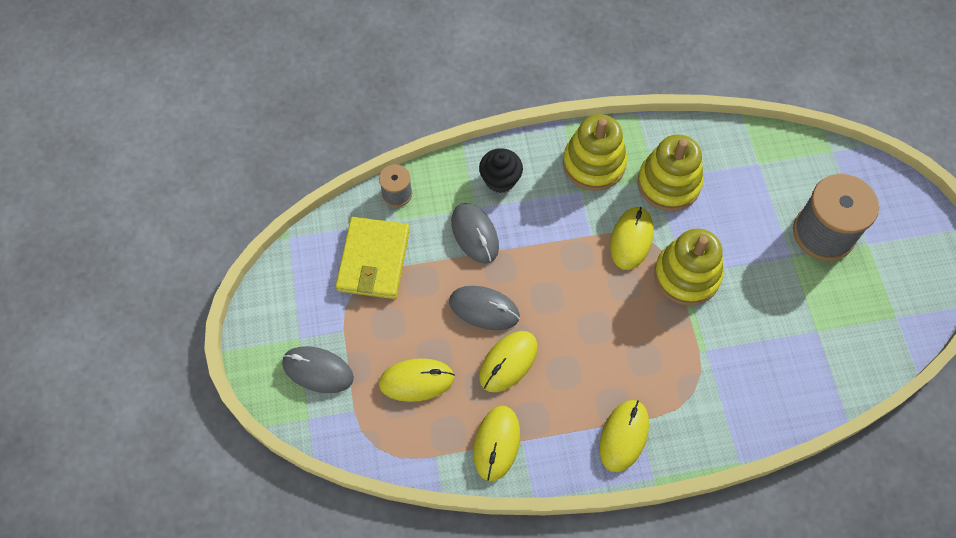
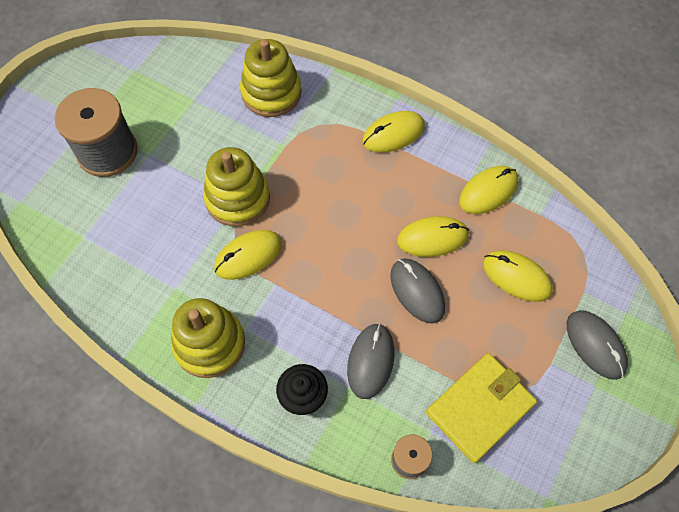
camera: 140 degrees left, 0 degrees up
(668, 183) = (170, 276): yellow stacking toy -> yellow stacking toy (271, 93)

